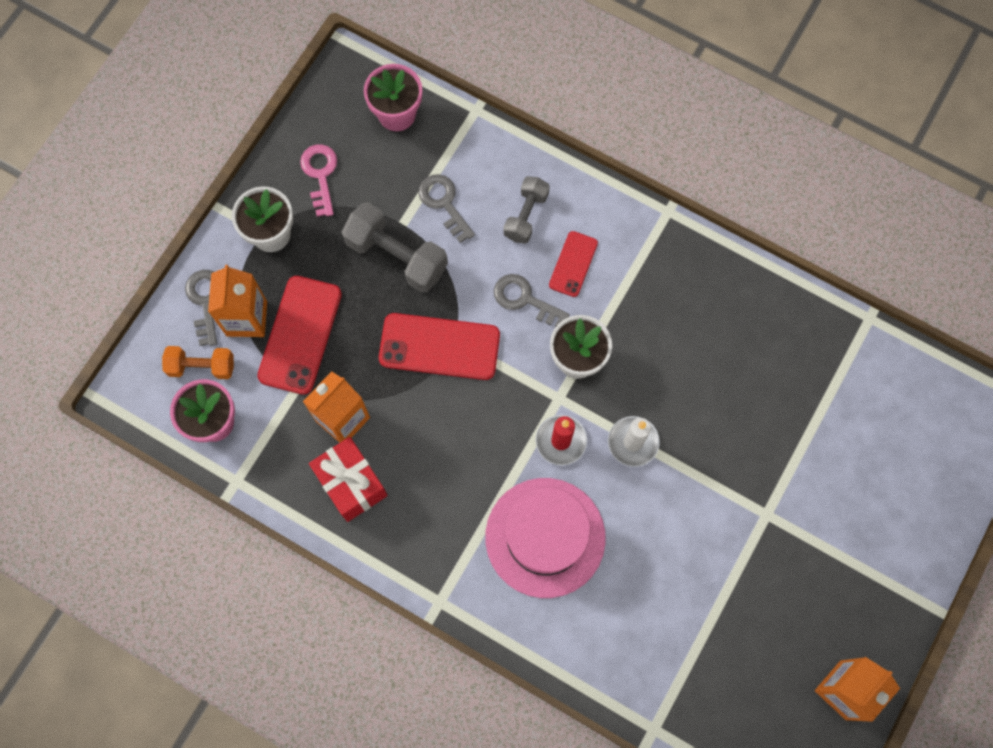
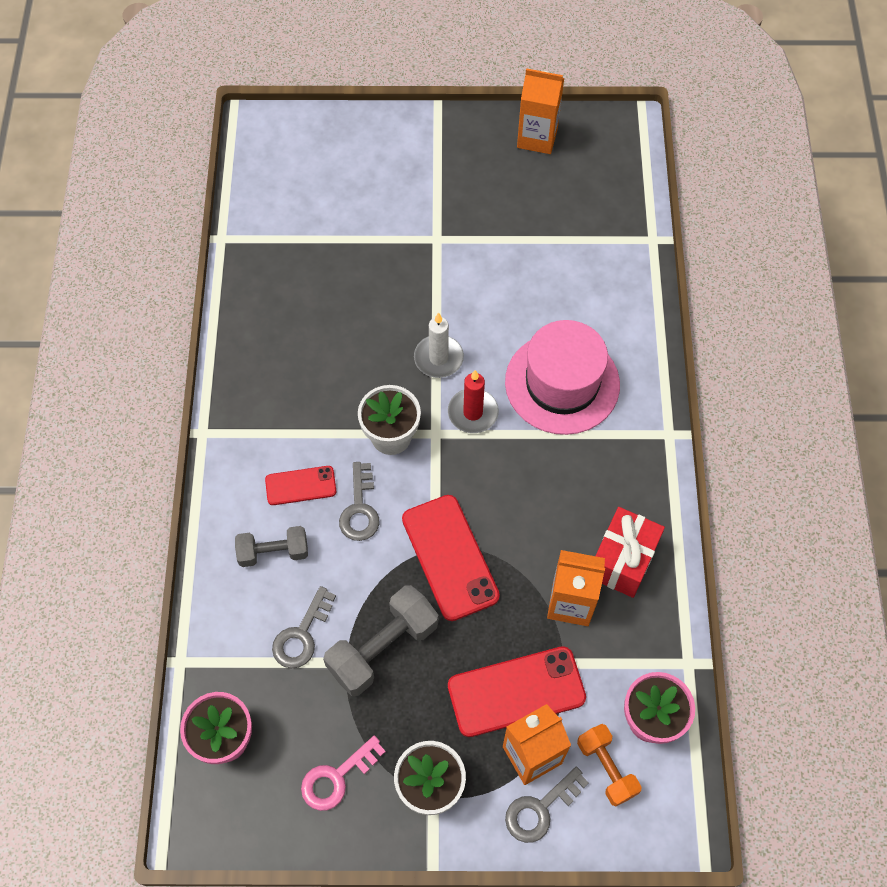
camera: 120 degrees left, 10 degrees down
(396, 256) = (383, 648): grey dumbbell -> grey dumbbell turned 45 degrees clockwise

